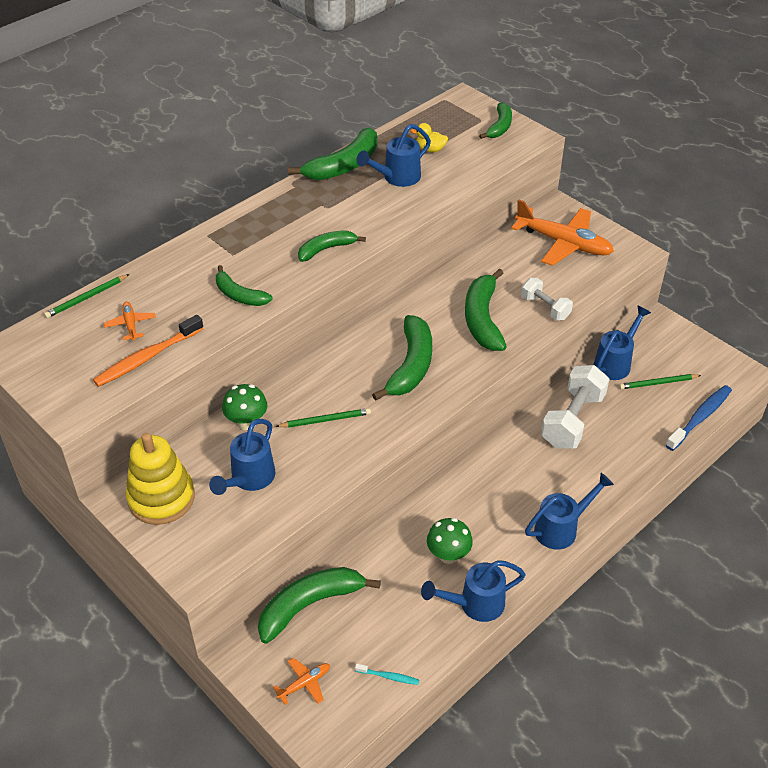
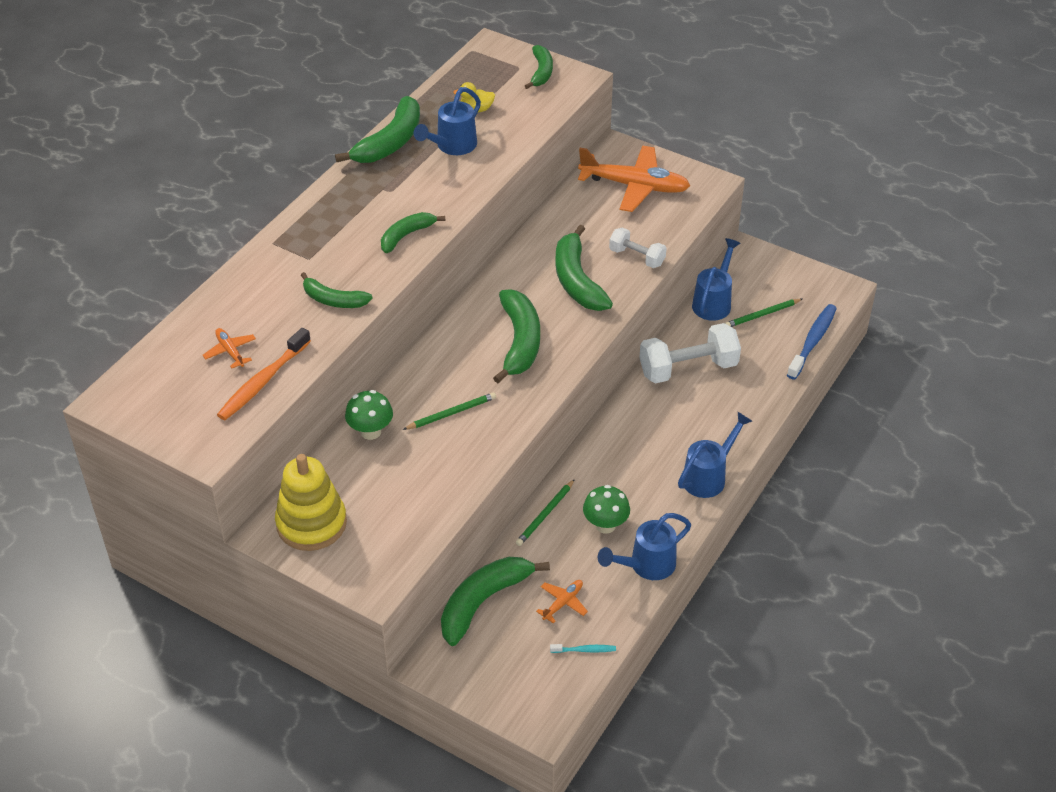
camera: 15 degrees left, 0 degrees up
(86, 298) = (170, 333): green pencil -> green pencil (545, 514)
(249, 479) = (395, 486): blue watering can -> none
(304, 684) = (504, 675): orange plane -> orange plane (563, 603)
(572, 420) = (688, 368): white dumbbell -> white dumbbell turned 60 degrees clockwise

